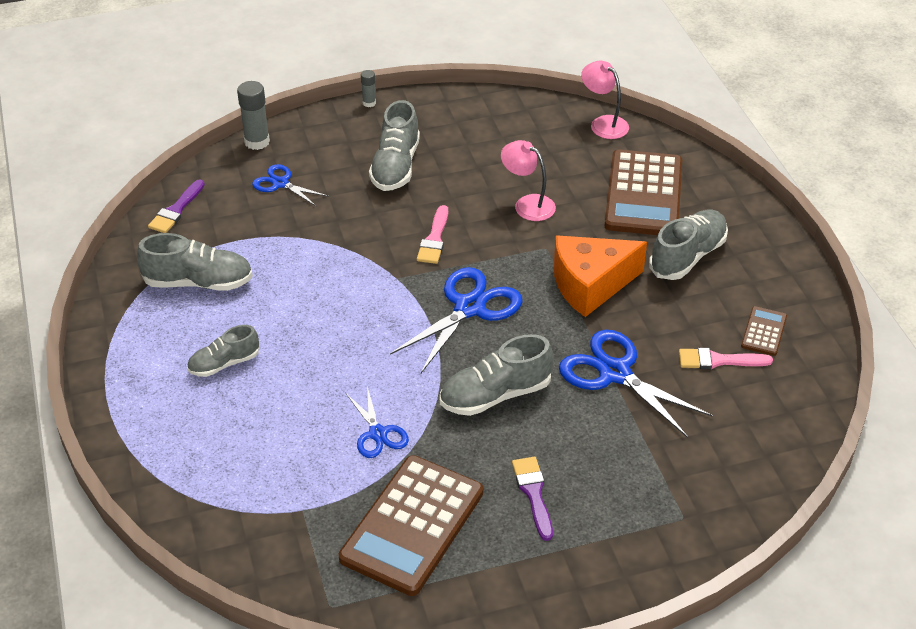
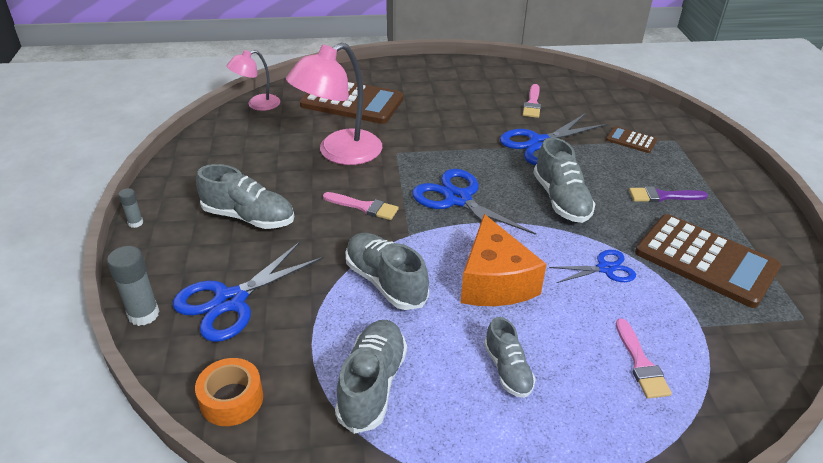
camera: 80 degrees left, 5 degrees down
(176, 210) = (231, 399): purple brush -> orange tape
(244, 457) = (641, 363): none -> pink brush
(280, 183) = (231, 301): blue scissors -> blue scissors, size x1.75
(527, 204) = (339, 153): pink lamp -> pink lamp, size x1.80
(590, 285) = (445, 139): orange cheese -> orange cheese (495, 282)
(687, 256) = (427, 97): grey shoe -> grey shoe (385, 282)
(763, 331) = (507, 84): brown calculator -> brown calculator (631, 140)

